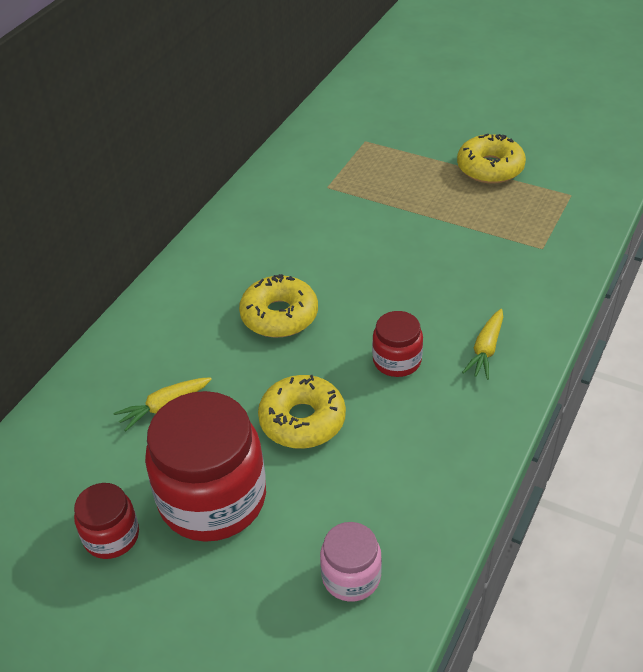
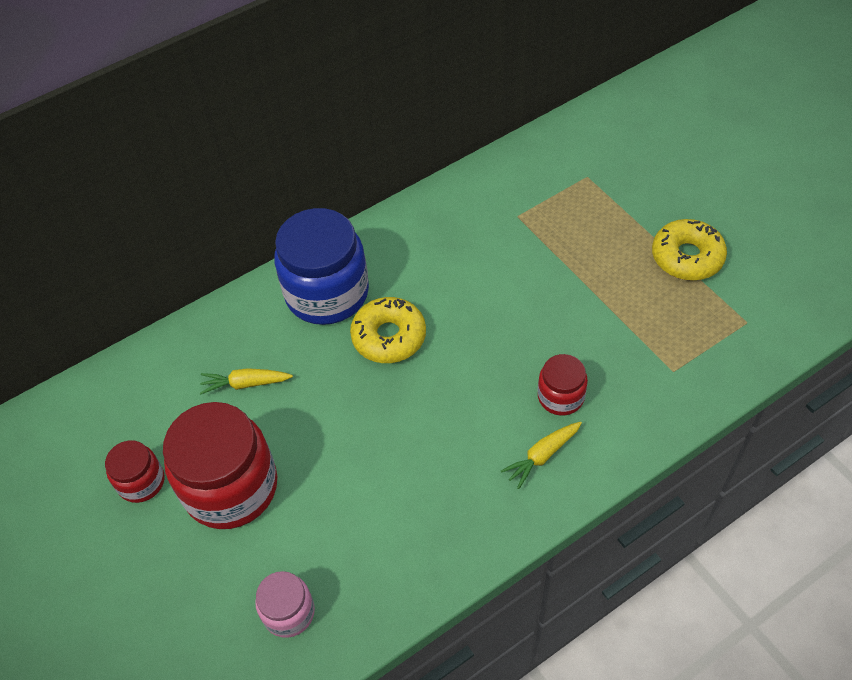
camera: 30 degrees right, 10 degrees up
(193, 304) = (327, 293): none -> blue jar
(302, 420) = (342, 450): yellow donut -> none
(397, 360) = (457, 429): red jar -> red jar (560, 396)

